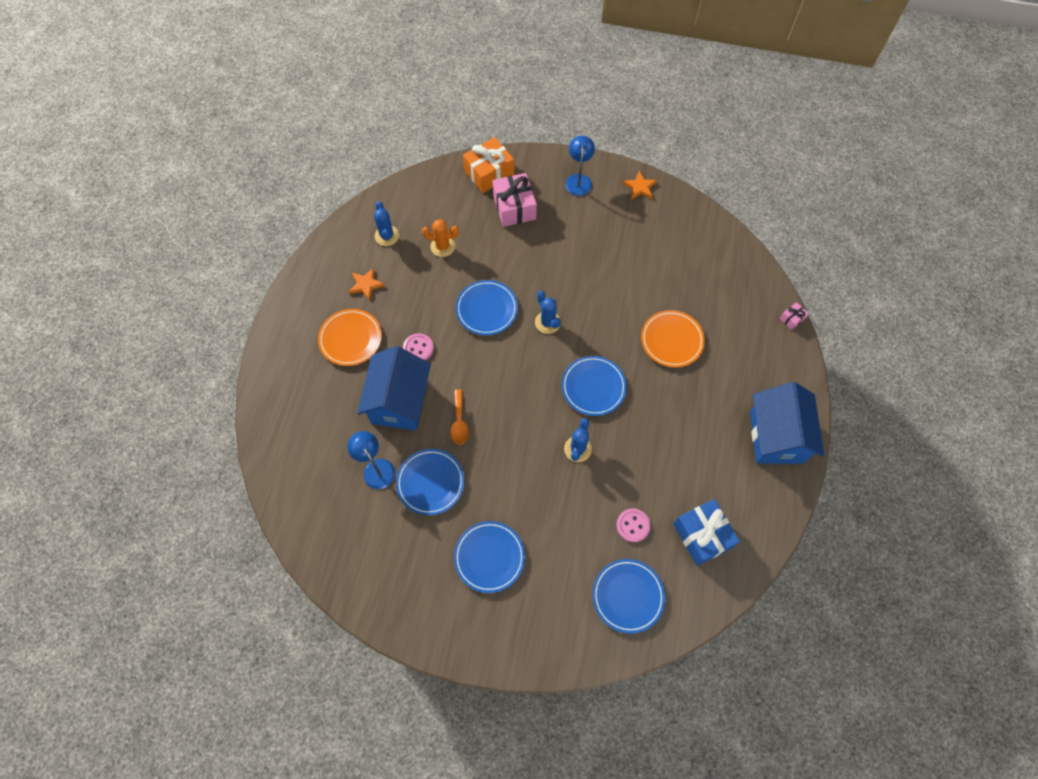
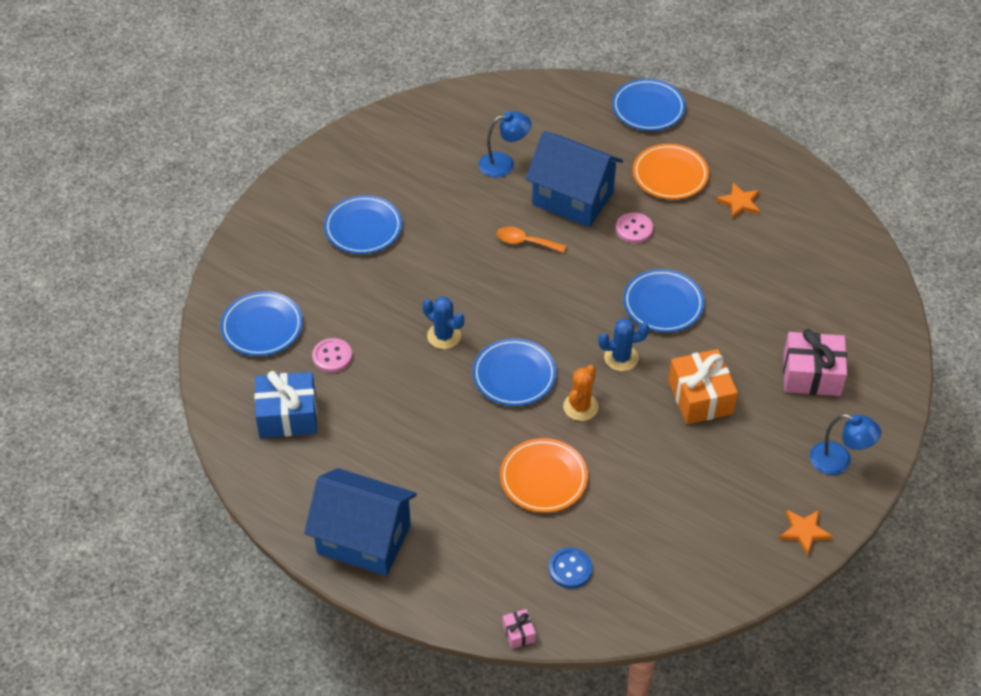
camera: 110 degrees right, 15 degrees down
(387, 236) = (806, 236): blue cactus -> none
(430, 482) = (466, 202): blue plate -> blue plate (648, 108)
(443, 246) = (772, 285): orange cactus -> orange cactus (580, 407)
(489, 173) = (879, 363): orange gift -> orange gift (700, 397)
(732, 304) = (570, 569): none -> blue button

